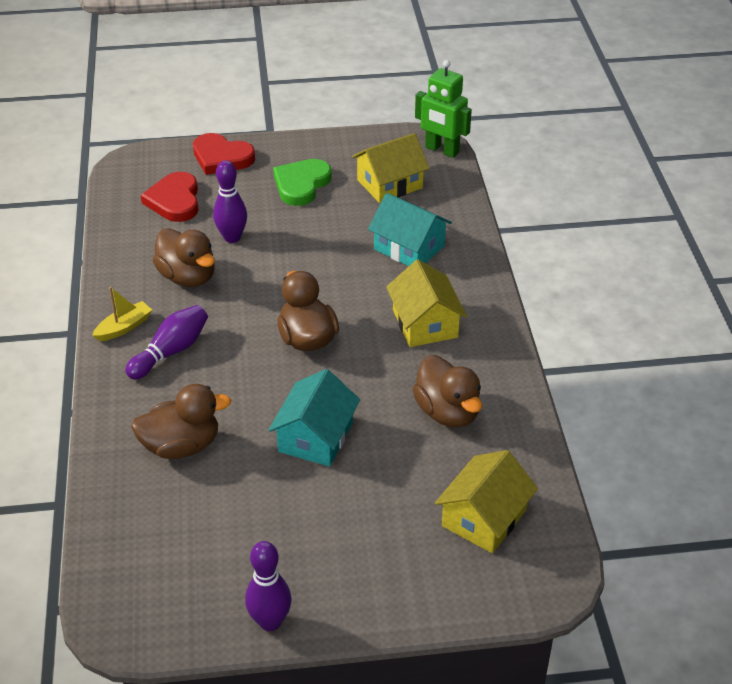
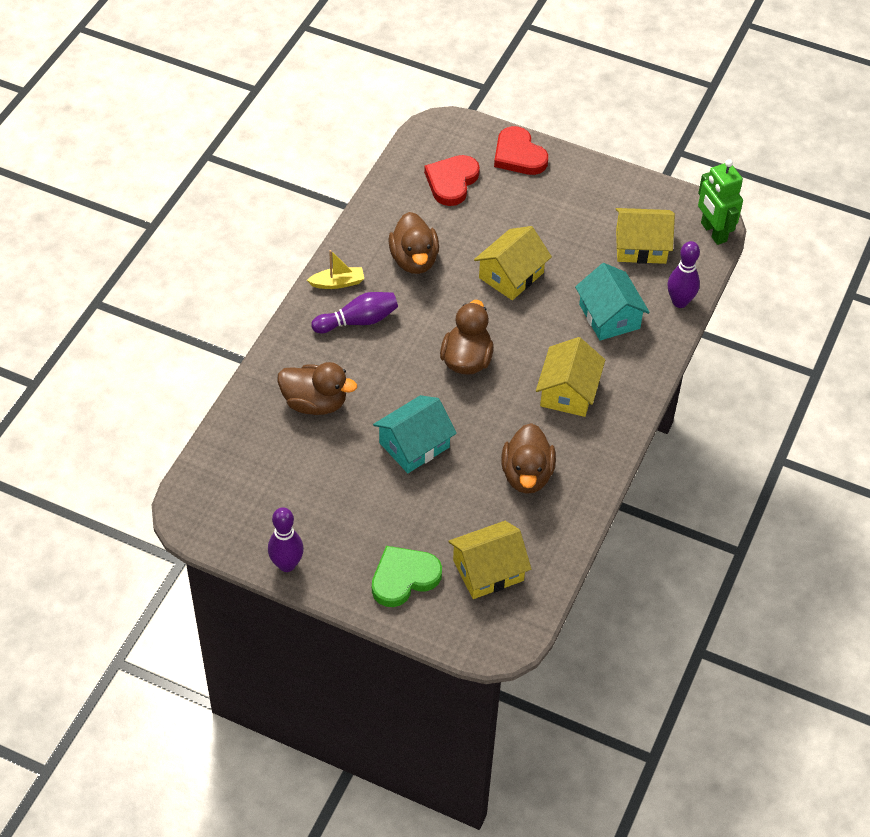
camera: 30 degrees right, 10 degrees up
(232, 237) = (473, 239): purple bowling pin -> purple bowling pin (680, 302)
(292, 252) = (511, 275): none -> yellow house
(301, 184) = (566, 213): green heart -> green heart (404, 578)

